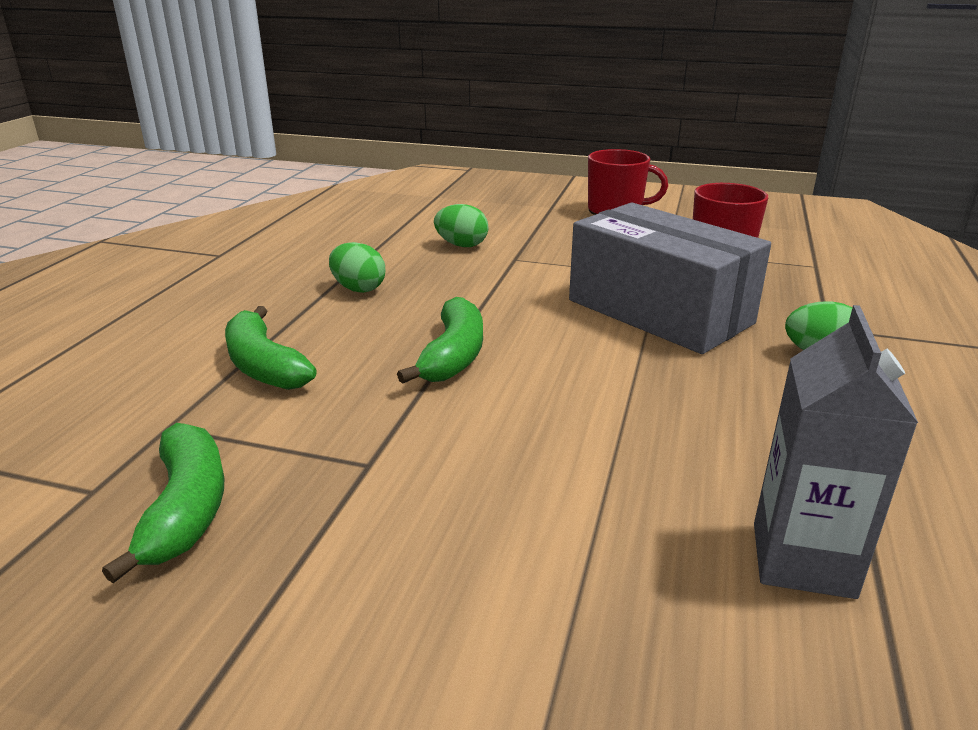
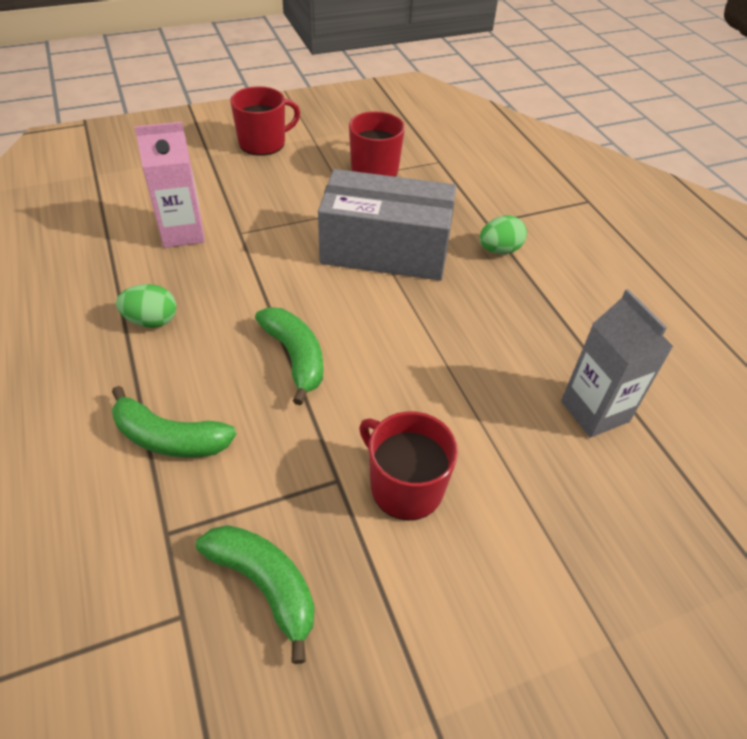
camera: 40 degrees left, 20 degrees up
(433, 505) = (405, 486): none -> red mug
(461, 245) = (182, 233): green egg -> pink carton

